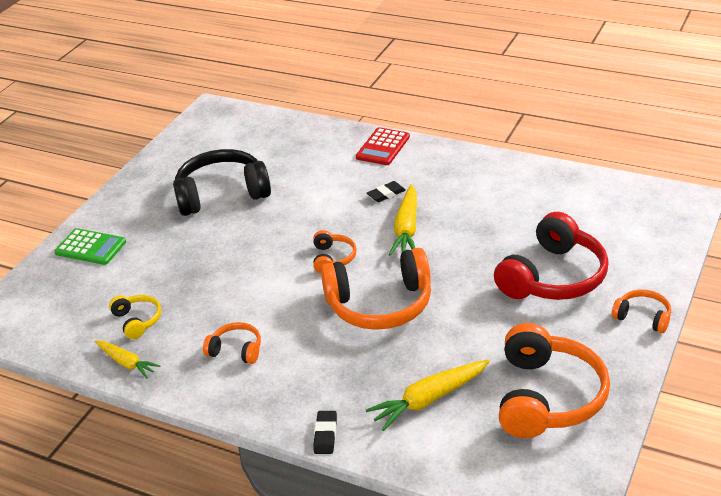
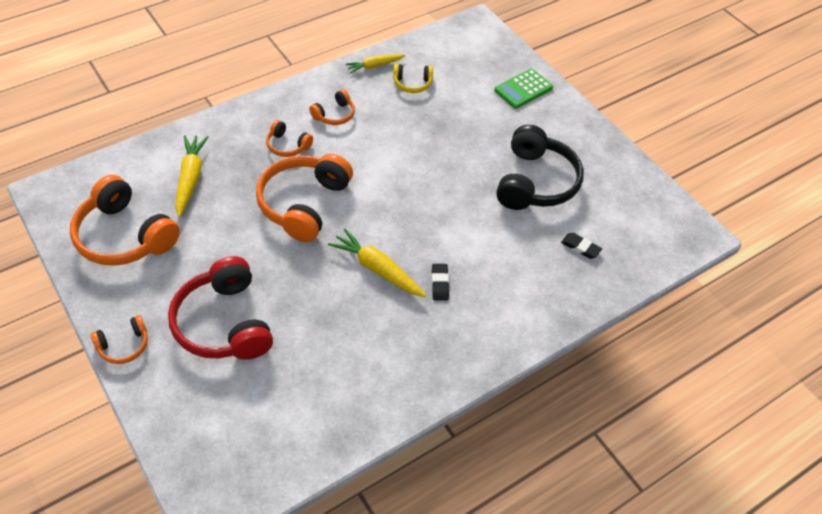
camera: 115 degrees right, 15 degrees up
(325, 435) = (218, 120): black eraser -> black eraser (580, 247)
(332, 258) = (383, 205): orange headphones -> orange headphones (287, 145)
(383, 147) = (520, 324): red calculator -> none

